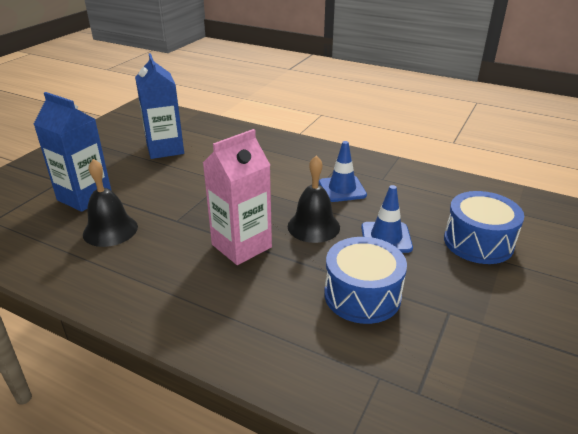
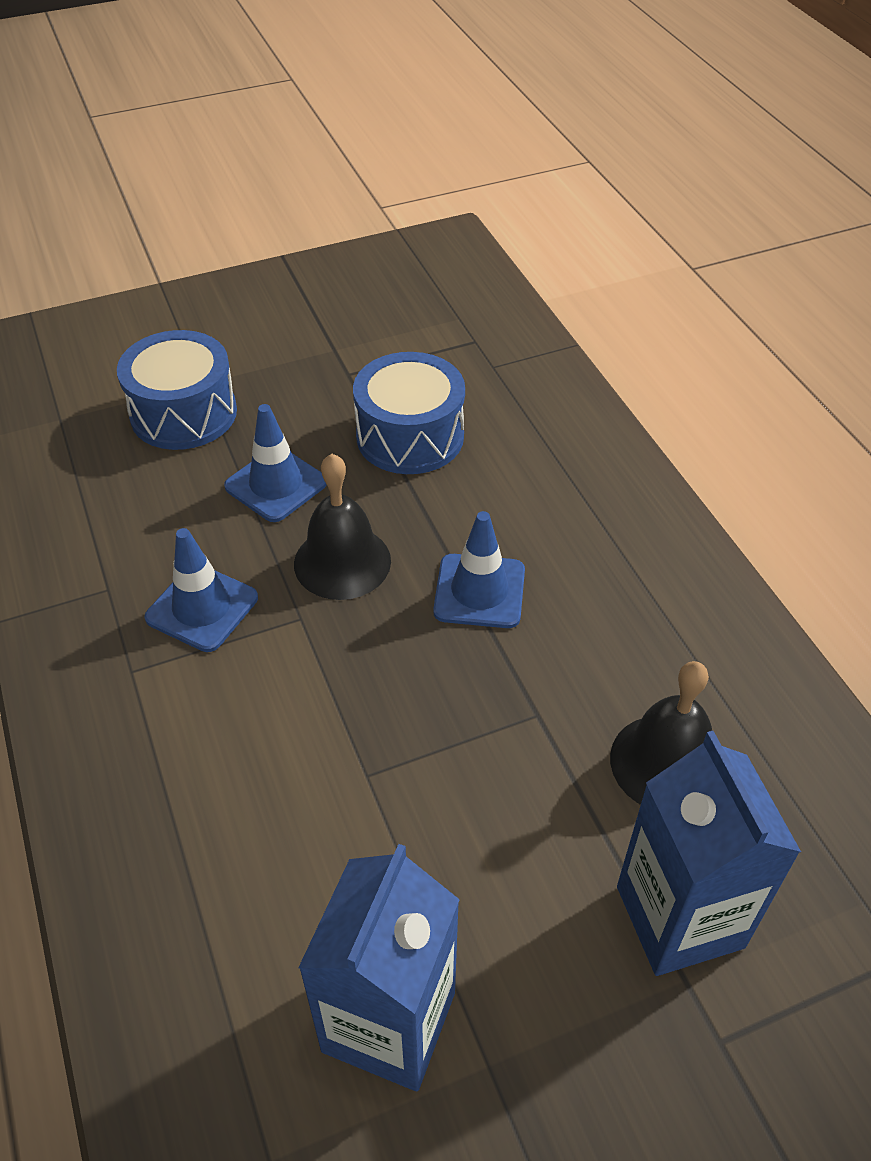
camera: 140 degrees left, 15 degrees up
(241, 246) = (479, 591): pink carton -> blue traffic cone

